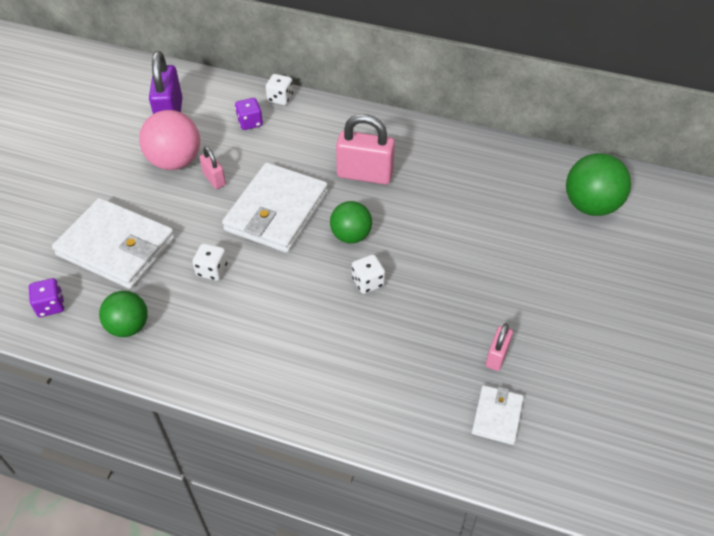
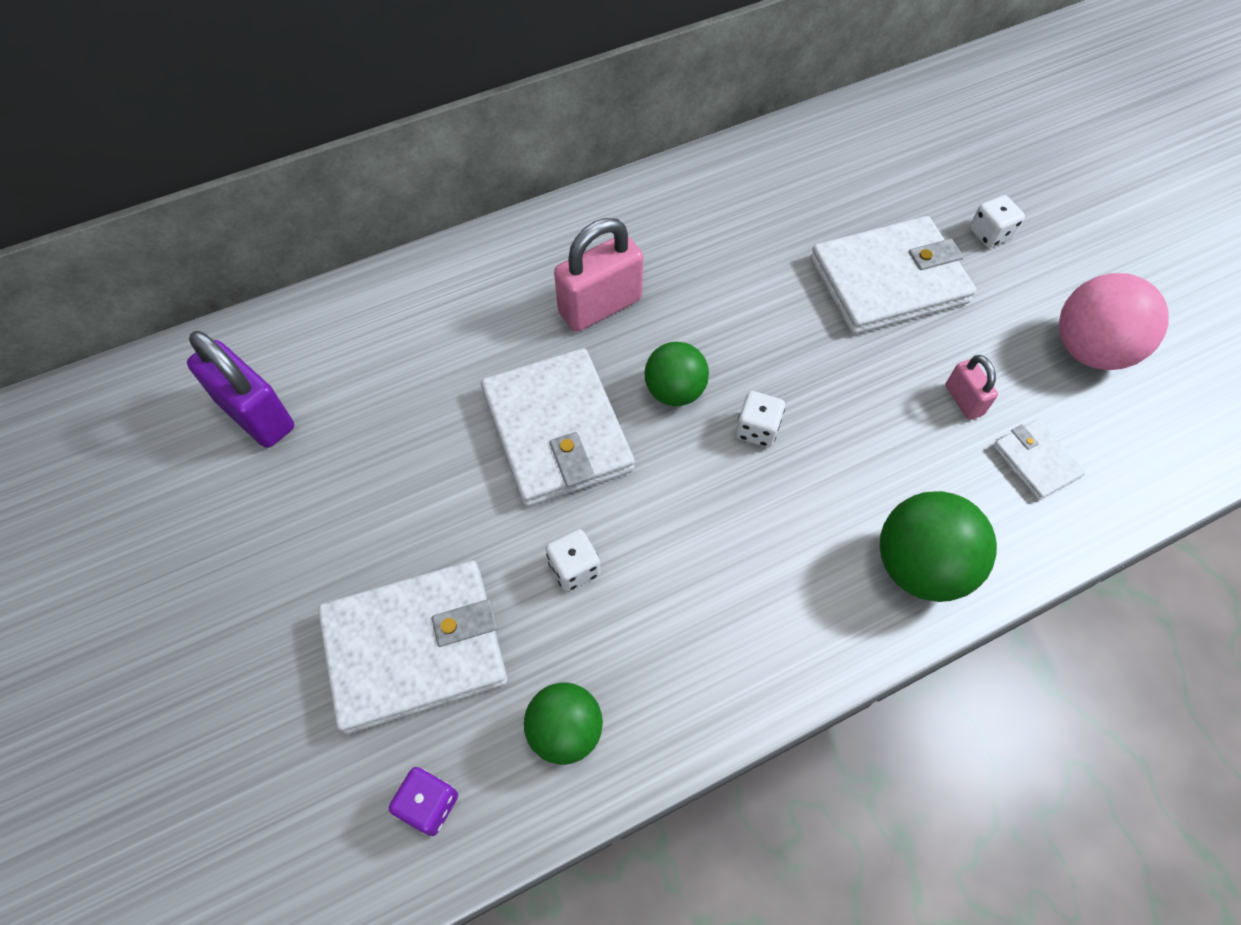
camera: 45 degrees left, 10 degrees up
(175, 161) = (346, 471): pink ball -> pink ball (1089, 349)
(214, 179) = (429, 453): pink padlock -> none
(250, 122) = (381, 345): purple dice -> none
(280, 98) = (380, 285): white dice -> white dice (990, 234)
(533, 270) = (888, 280): none -> white wallet
(590, 205) = (855, 169): green ball -> green ball (920, 566)

